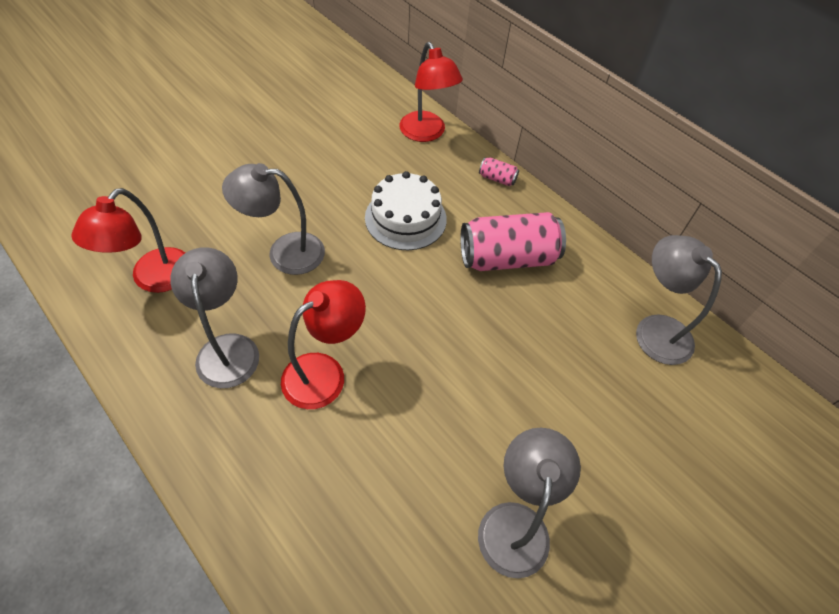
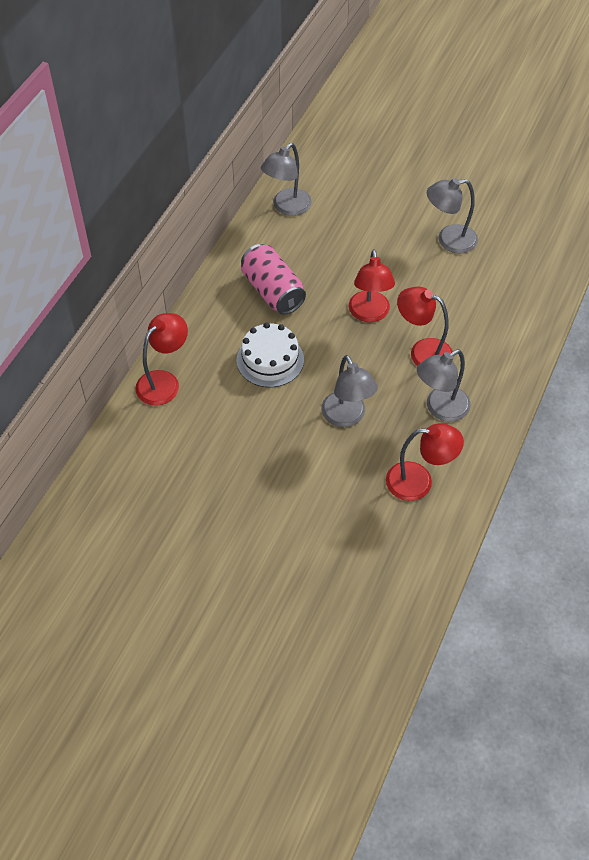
camera: 110 degrees left, 0 degrees up
(420, 341) = (369, 314): none -> red lamp
(497, 178) = (194, 319): pink can -> none

